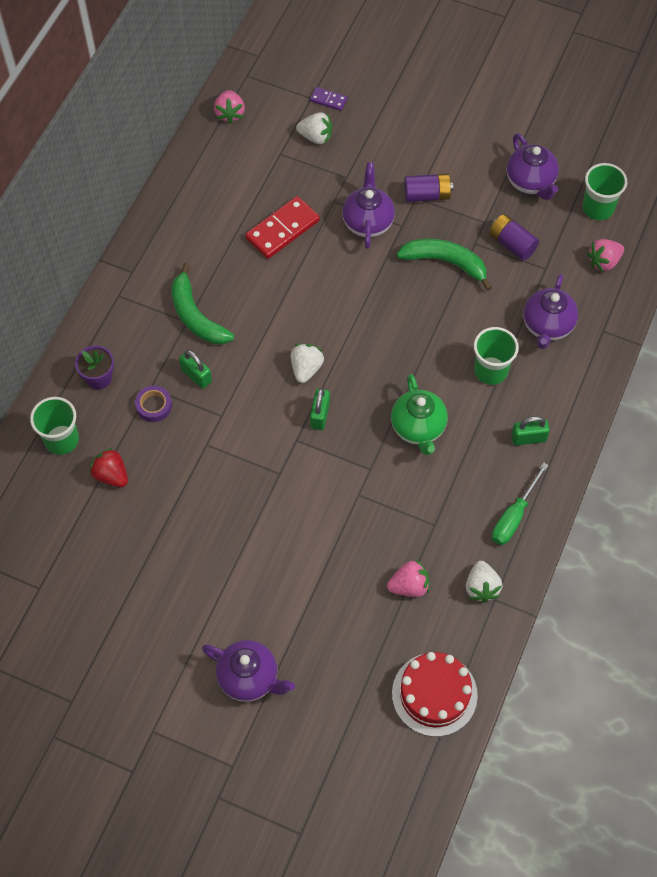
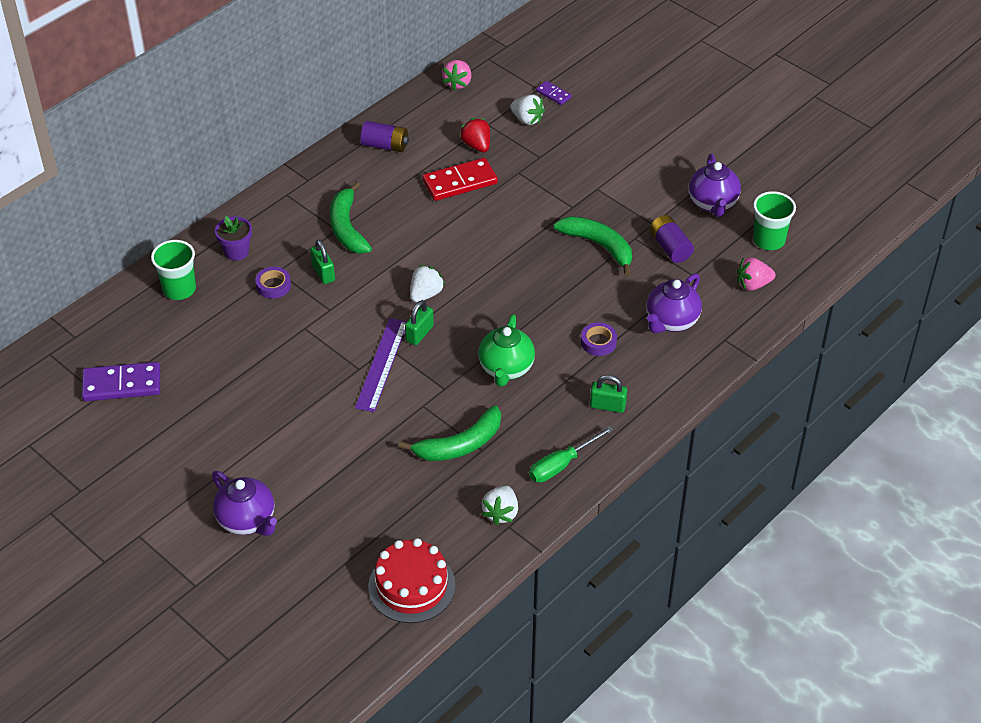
camera: 20 degrees right, 15 degrees down
(55, 568) = (122, 384): none -> purple domino
(111, 475) = (208, 328): red strawberry -> red strawberry (476, 145)
(299, 461) = (381, 364): none -> purple ruler
(368, 222) = (541, 196): purple teapot -> none
(409, 586) = (432, 492): pink strawberry -> none
(411, 526) = (459, 445): none -> green banana
(427, 195) = (608, 189): purple battery -> purple battery (385, 145)
(490, 371) = (598, 342): green cup -> purple tape

